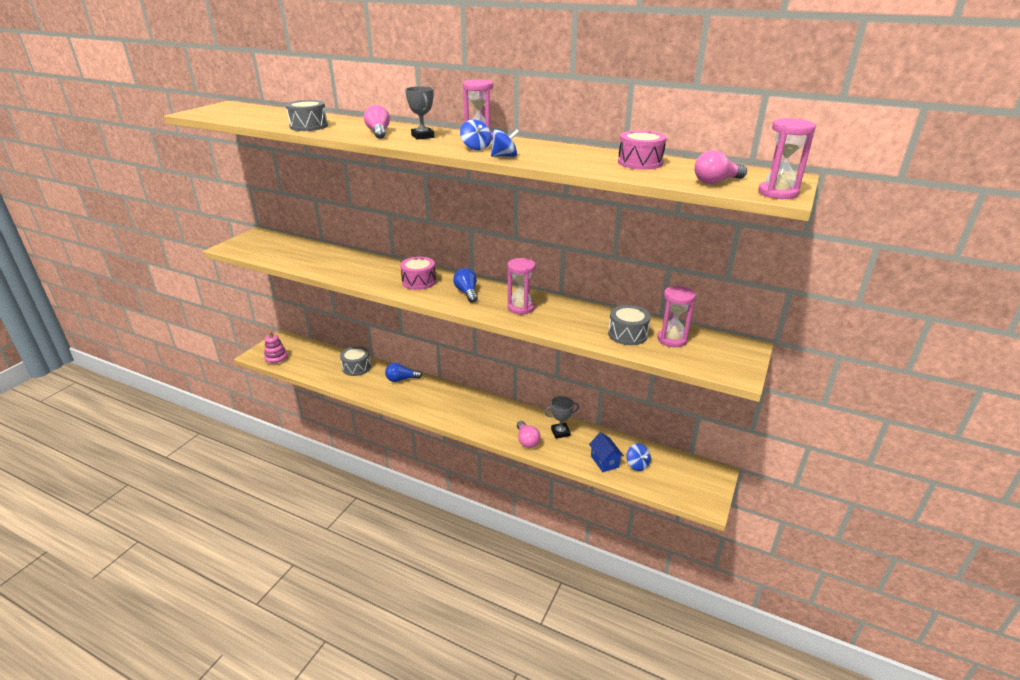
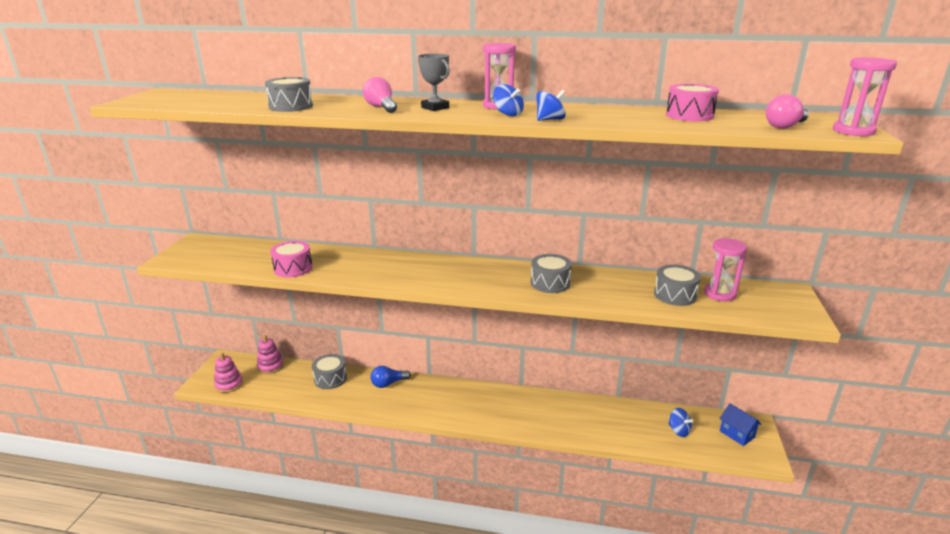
camera: 15 degrees left, 5 degrees down
(314, 349) = (270, 366): none -> pink stacking toy
(419, 282) = (422, 270): pink drum -> pink drum (293, 268)
(467, 293) = (482, 275): blue light bulb -> none
(521, 308) = (550, 283): pink hourglass -> grey drum
(527, 441) = (557, 427): pink light bulb -> none
(560, 432) = (586, 411): grey trophy -> none
(604, 461) = (646, 433): blue house -> blue house (737, 434)

